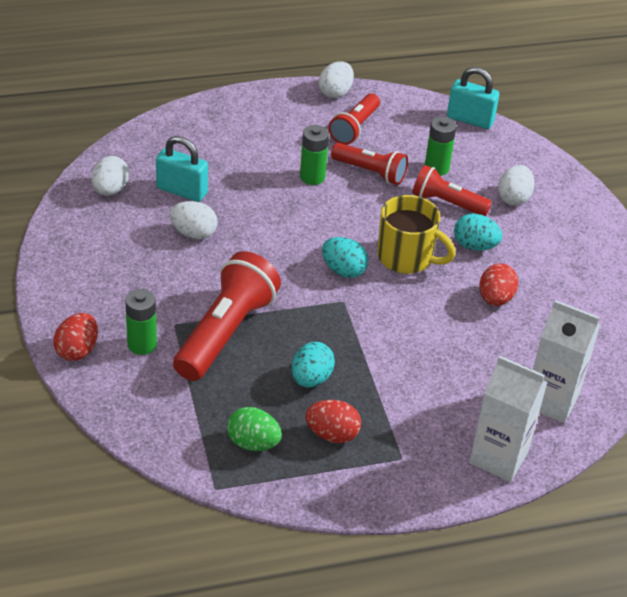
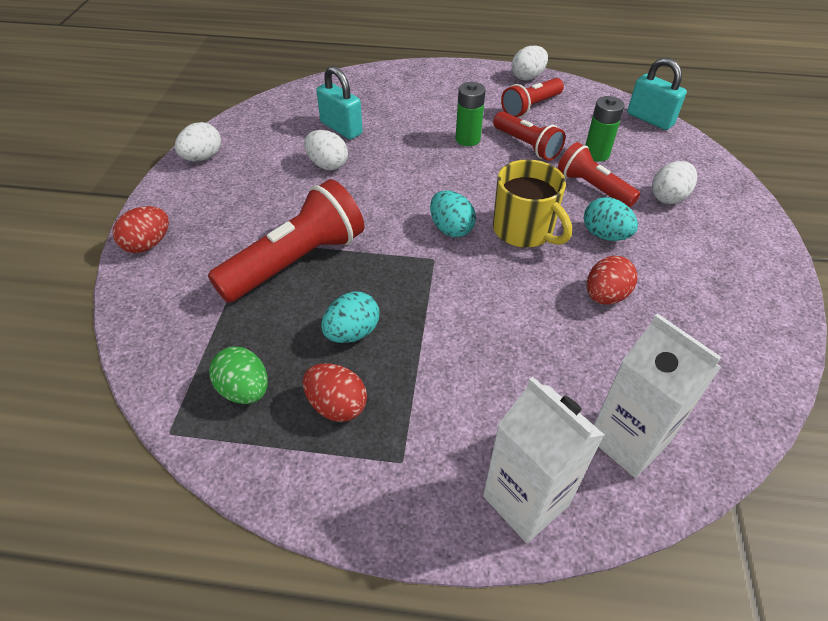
camera: 25 degrees right, 5 degrees up
(110, 190) = (281, 116): white egg -> white egg (202, 158)
(142, 344) = (209, 253): green battery -> none

